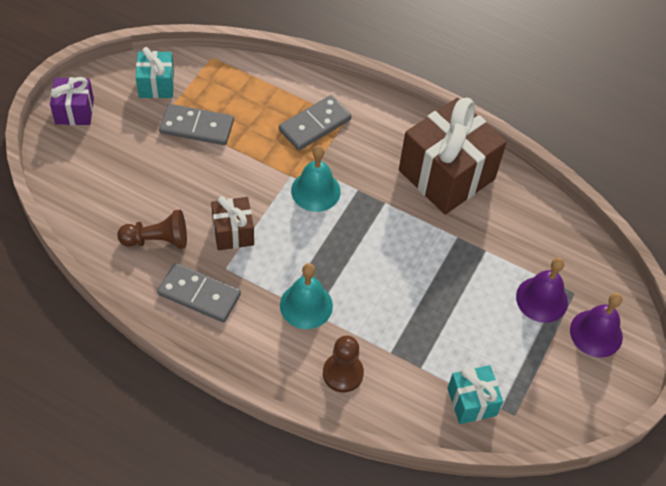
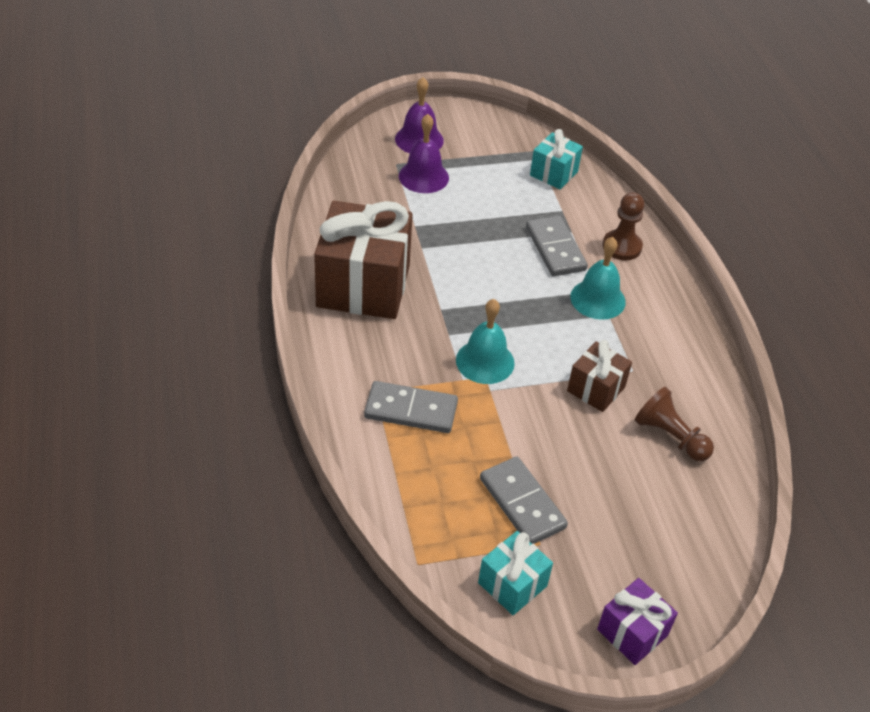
camera: 130 degrees left, 10 degrees down
(199, 294) = (676, 370): grey domino -> grey domino (555, 249)

